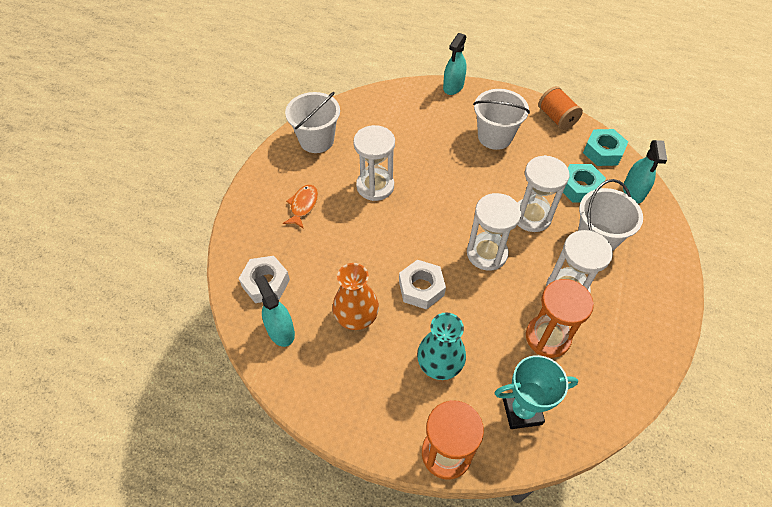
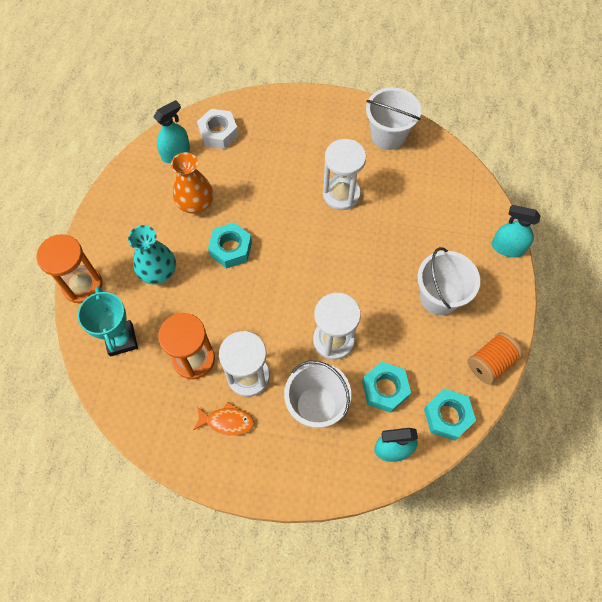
camera: 80 degrees right, 10 degrees up
(303, 205) = (305, 141): orange fish -> orange fish (227, 421)
(421, 288) = (231, 249): white nut -> turquoise nut
(487, 253) = (279, 300): white hourglass -> none

